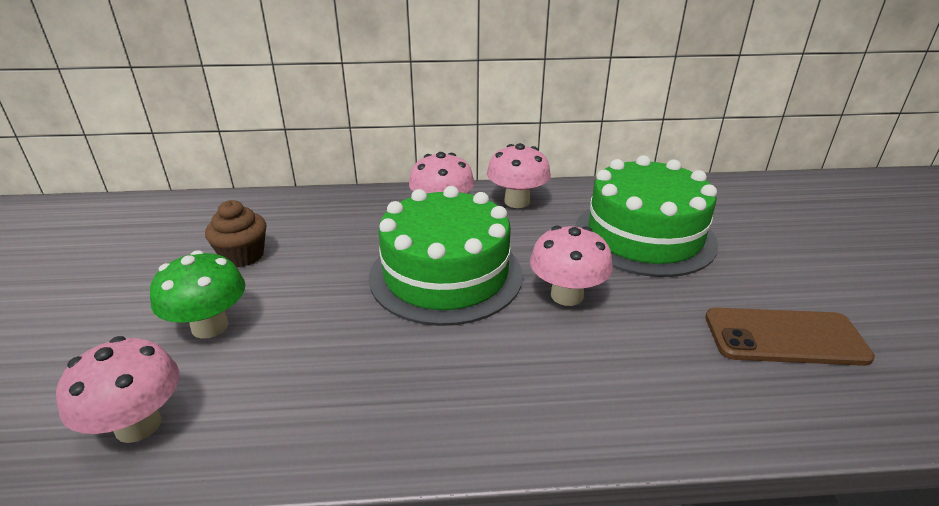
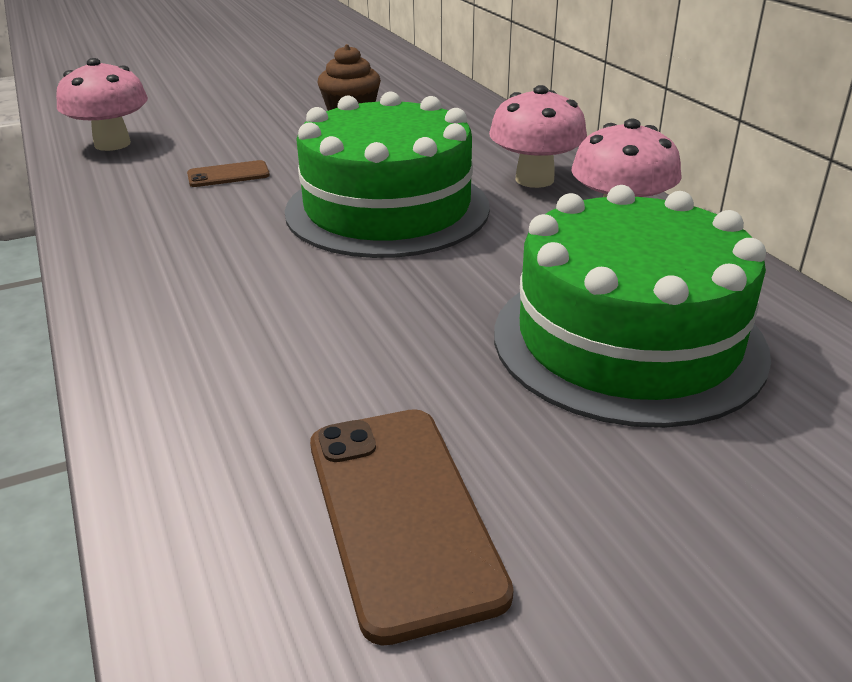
camera: 70 degrees right, 0 degrees up
(210, 326) = (236, 132): green mushroom -> none
(313, 344) = (228, 175): none -> brown phone
(567, 295) = (395, 291): pink mushroom -> none

